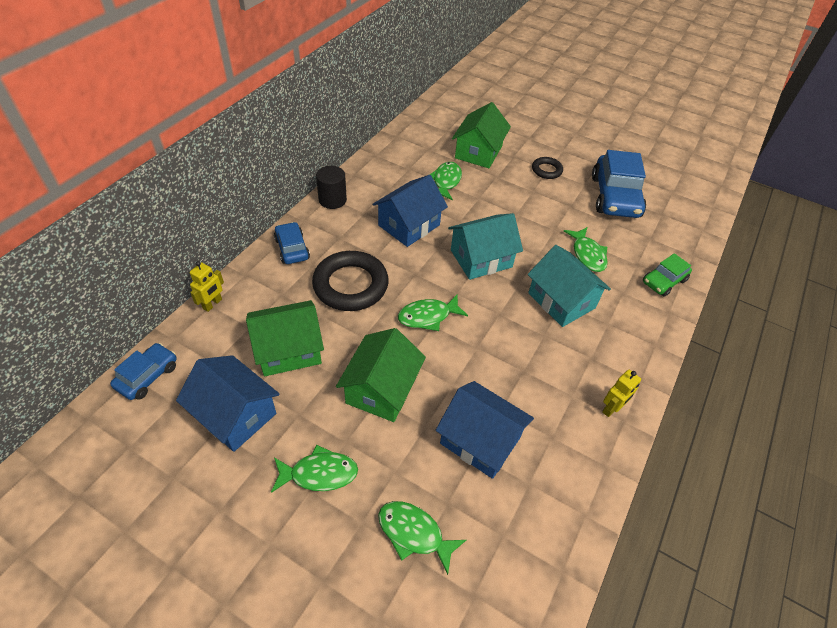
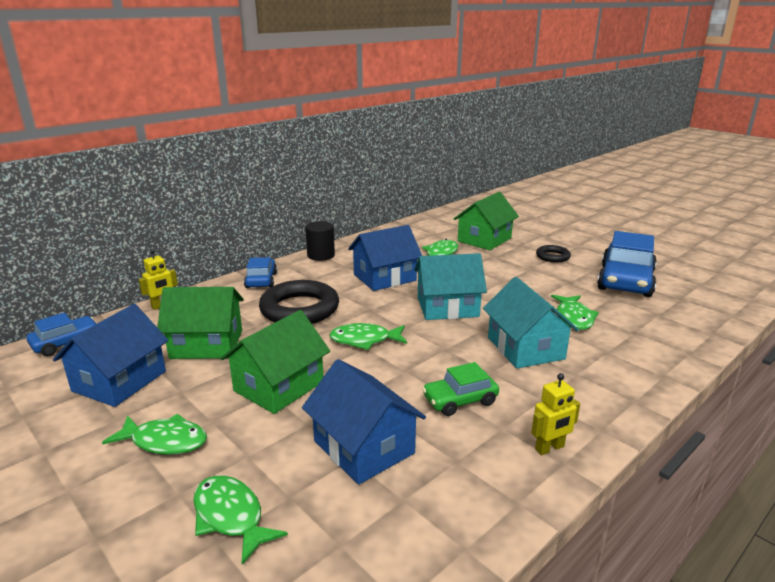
camera: 20 degrees right, 25 degrees down
(235, 414) = (119, 381): blue house -> blue house turned 60 degrees clockwise
(664, 281) = (665, 349): green car -> green car (460, 400)

